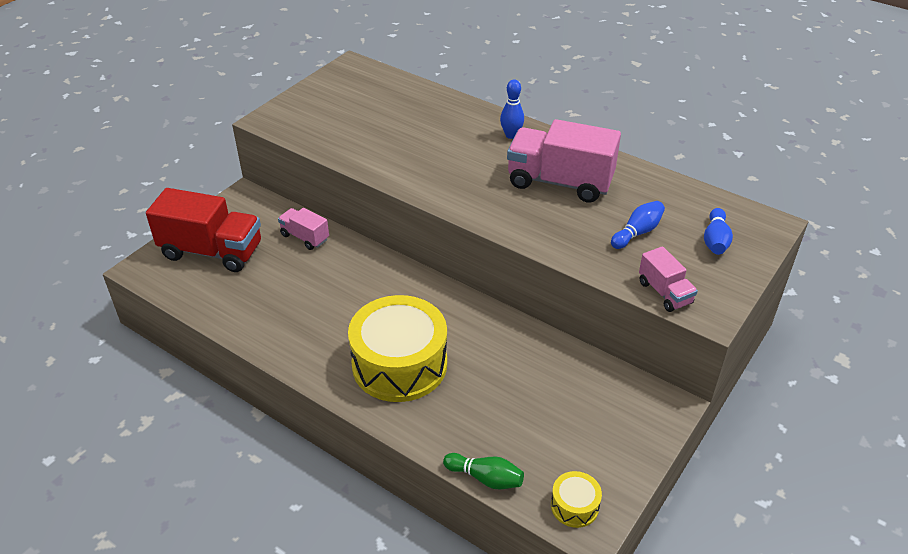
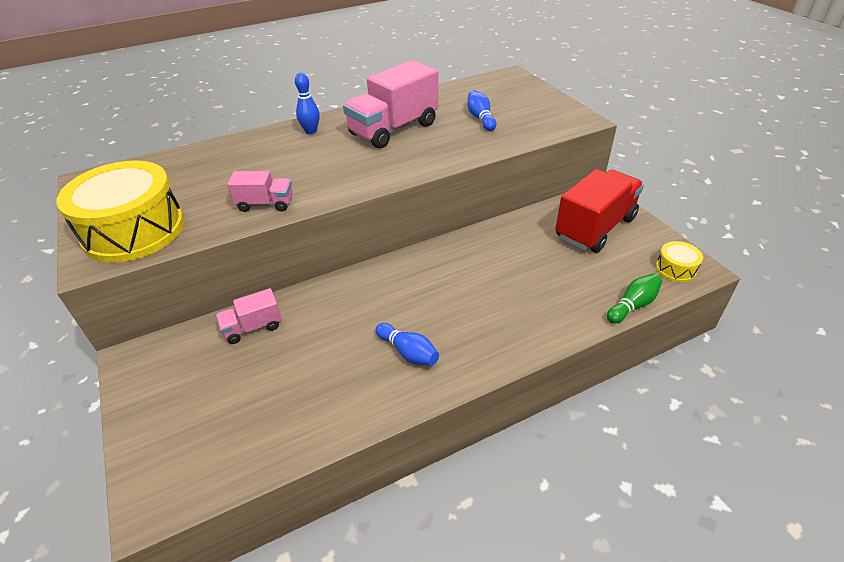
camera: 60 degrees left, 0 degrees up
(212, 251) = (195, 416): red truck -> red truck (595, 228)
(399, 364) = (479, 314): yellow drum -> yellow drum (134, 230)
(665, 293) = (551, 128): pink truck -> pink truck (265, 204)
(715, 241) = (512, 96): blue bowling pin -> blue bowling pin (408, 352)

